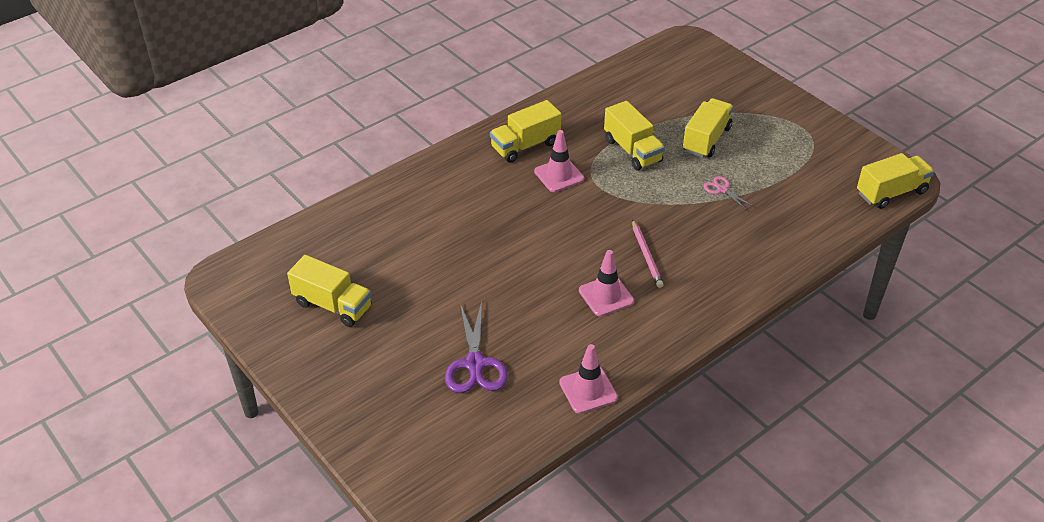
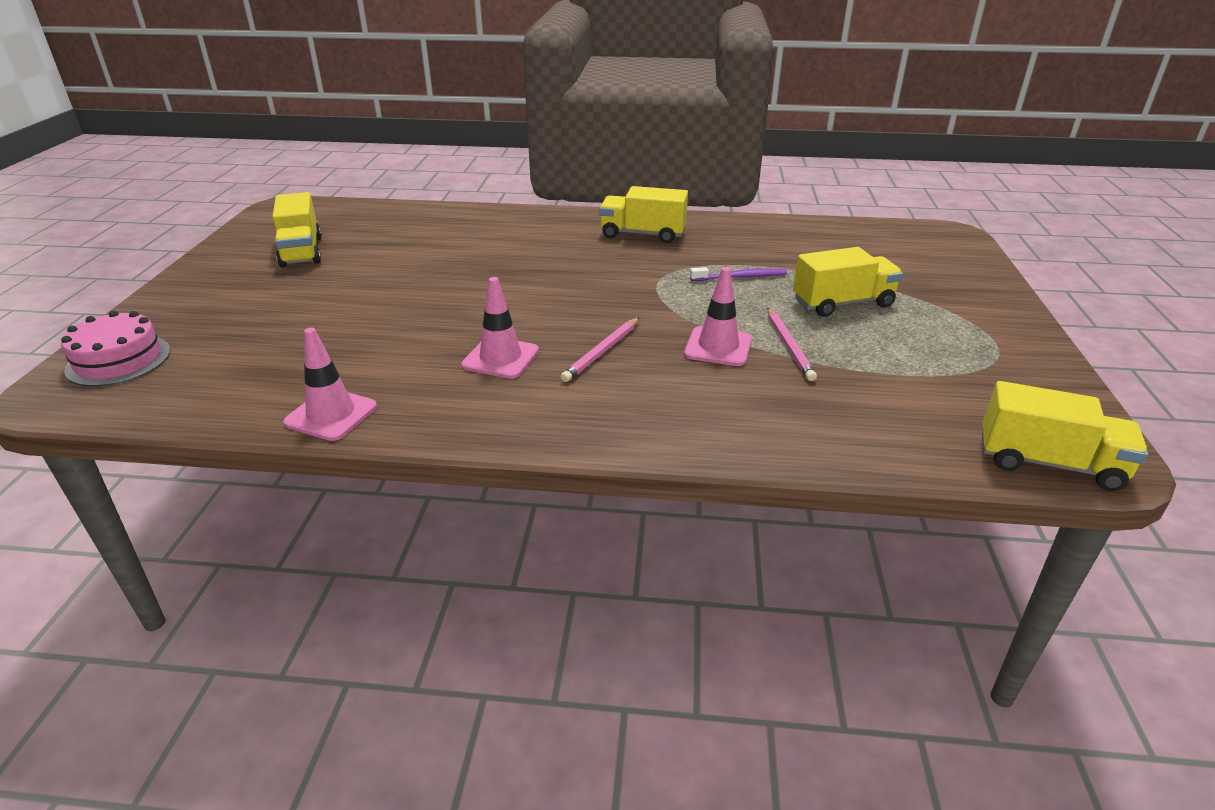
camera: 45 degrees right, 10 degrees down
(402, 456) = (118, 360): none -> pink cake
(475, 364) = (299, 338): purple scissors -> none
(559, 175) = (634, 262): pink traffic cone -> pink traffic cone (718, 347)
(632, 150) = (741, 277): yellow truck -> purple toothbrush
(722, 190) = (788, 346): pink scissors -> pink pencil

